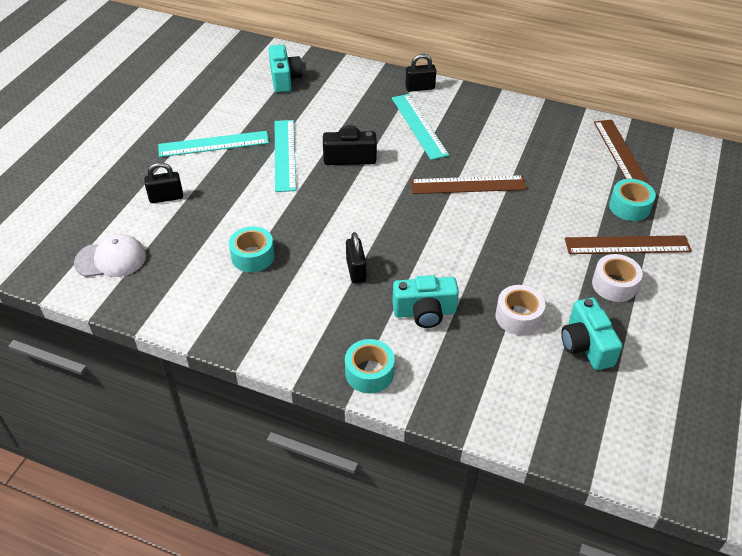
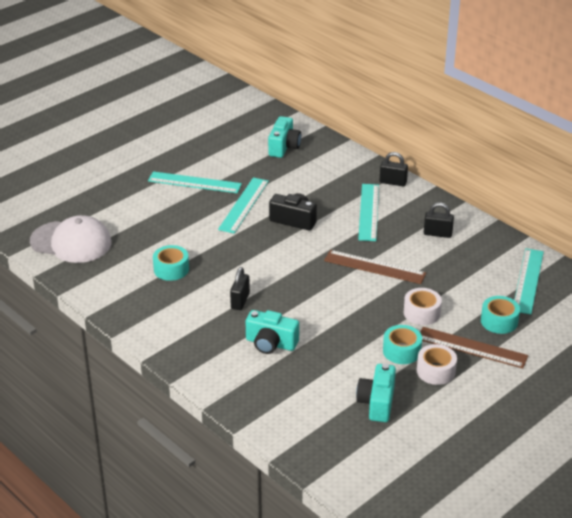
camera: 25 degrees right, 10 degrees down
(111, 259) = (71, 242): white cap -> white cap, size x1.50
(166, 197) = (135, 211): black padlock -> black padlock (437, 234)
(369, 373) = (202, 368): turquoise tape -> turquoise tape (401, 351)
(518, 316) = (340, 368): white tape -> white tape (421, 313)
(621, 154) = (528, 281): brown ruler -> turquoise ruler

